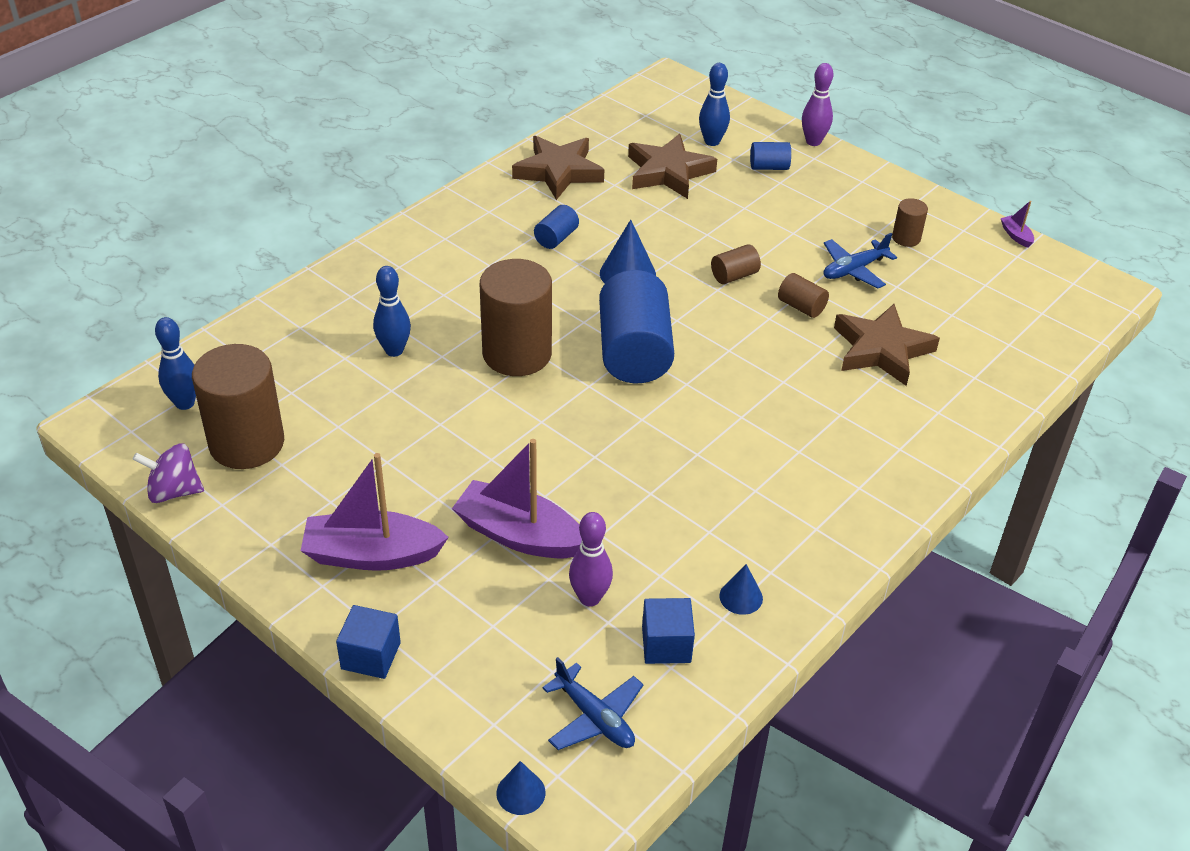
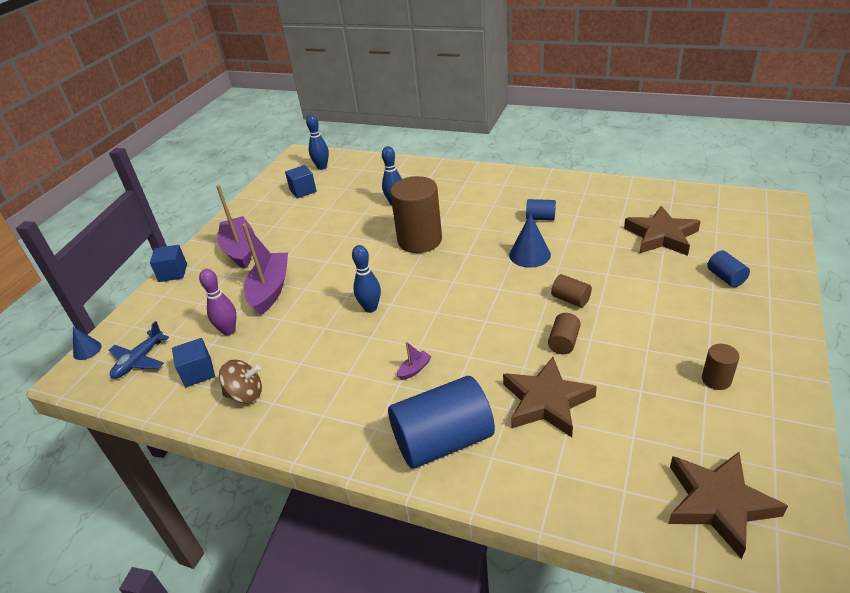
camera: 75 degrees right, 5 degrees down
(174, 491) = (263, 186): purple spinning top -> none
(247, 443) = (303, 191): brown cylinder -> blue cube
(558, 171) = (610, 197): brown star -> brown star (718, 503)
(634, 352) = (452, 281): blue cylinder -> blue cylinder (443, 441)
(712, 141) = (723, 243): blue bowling pin -> blue bowling pin (370, 308)
(741, 597) = (245, 394): blue cone -> brown spinning top
(813, 142) = (792, 290): purple bowling pin -> none
(854, 270) = (638, 359): blue plane -> none
(1016, 236) = (808, 460): purple boat -> purple boat (414, 369)

